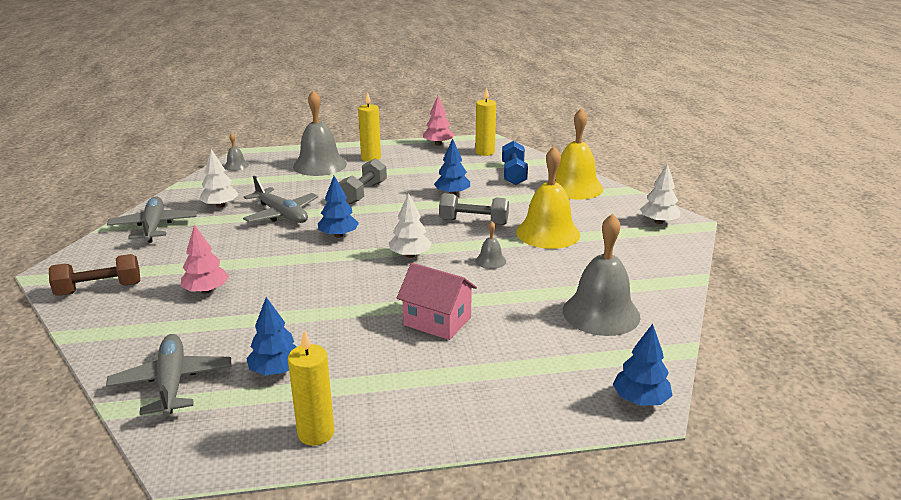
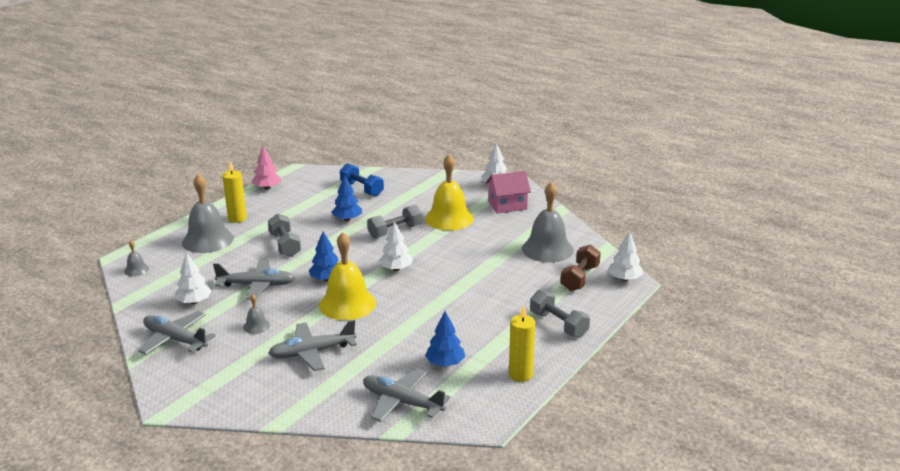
camera: 45 degrees left, 0 degrees up
(99, 289) = (233, 392): brown dumbbell -> brown dumbbell (580, 278)
(206, 290) = (312, 352): pink tree -> grey plane
(437, 321) = (479, 295): pink house -> pink house (507, 205)
(459, 404) = (558, 324): none -> grey dumbbell
(485, 152) = (313, 181): yellow candle -> none
(490, 261) = (447, 249): grey bell -> grey bell (256, 326)
(574, 187) = (414, 182): yellow bell -> yellow bell (347, 304)
(640, 400) = (624, 279): blue tree -> white tree

